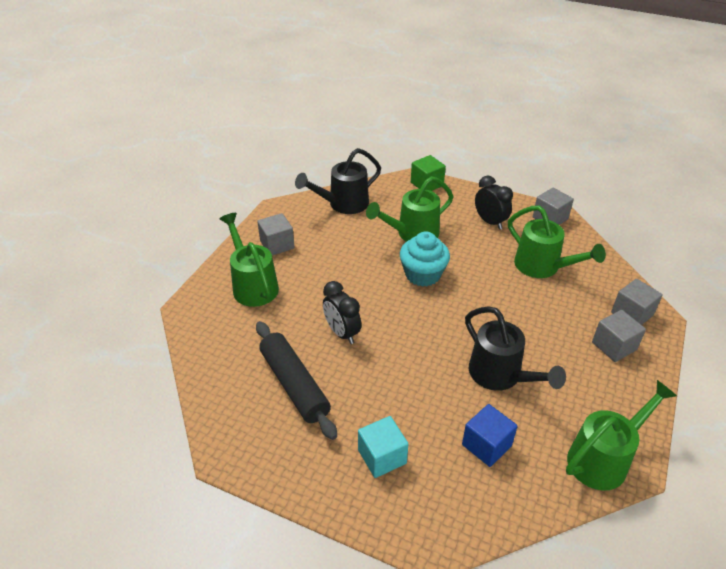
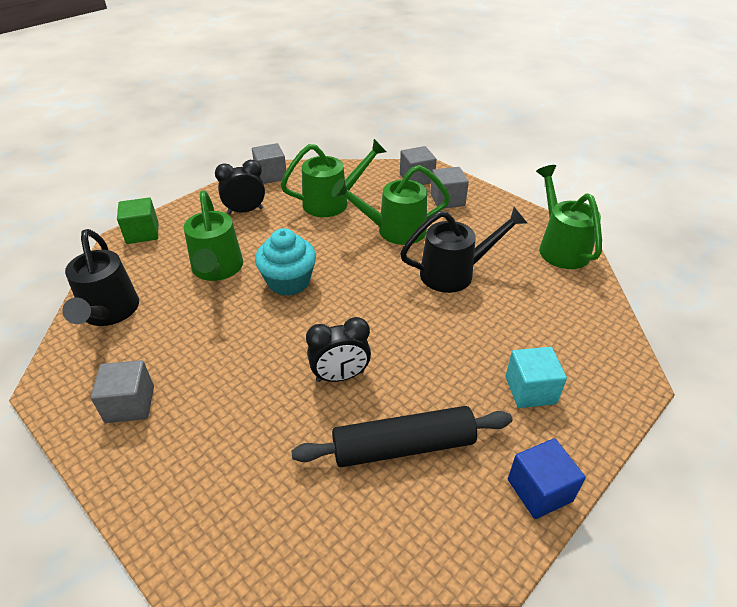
camera: 70 degrees left, 0 degrees up
(253, 285) = (193, 454): green watering can -> green watering can (394, 230)
(486, 445) = (532, 309): blue cube -> blue cube (539, 490)

